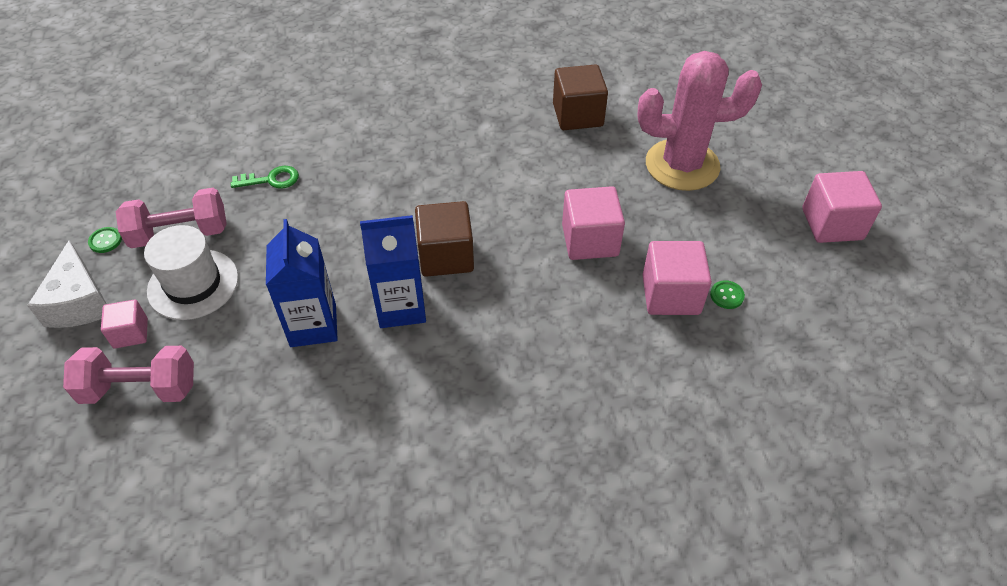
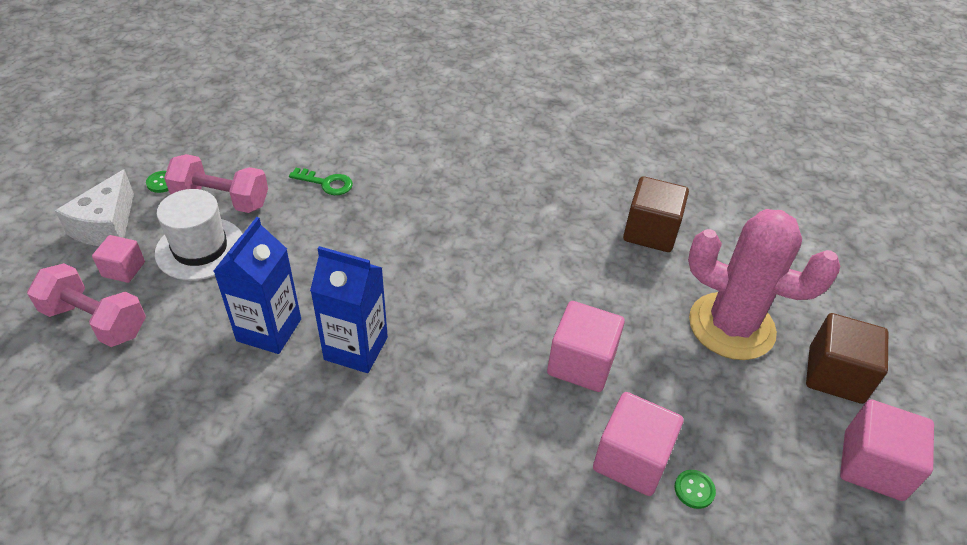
camera: 25 degrees right, 5 degrees down
(446, 256) = (430, 317): brown cube -> brown cube (835, 375)

